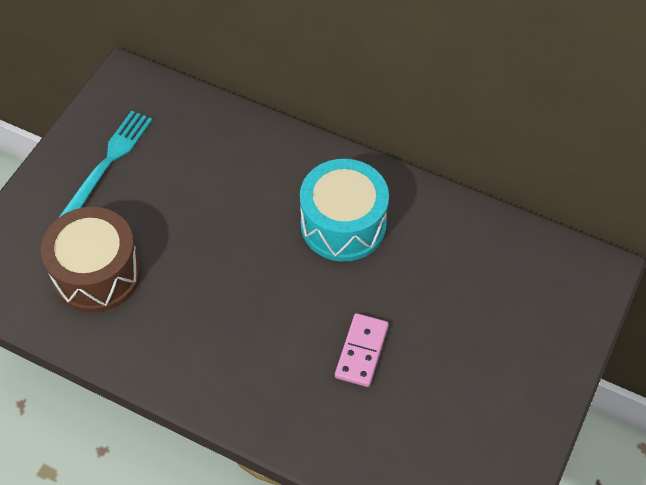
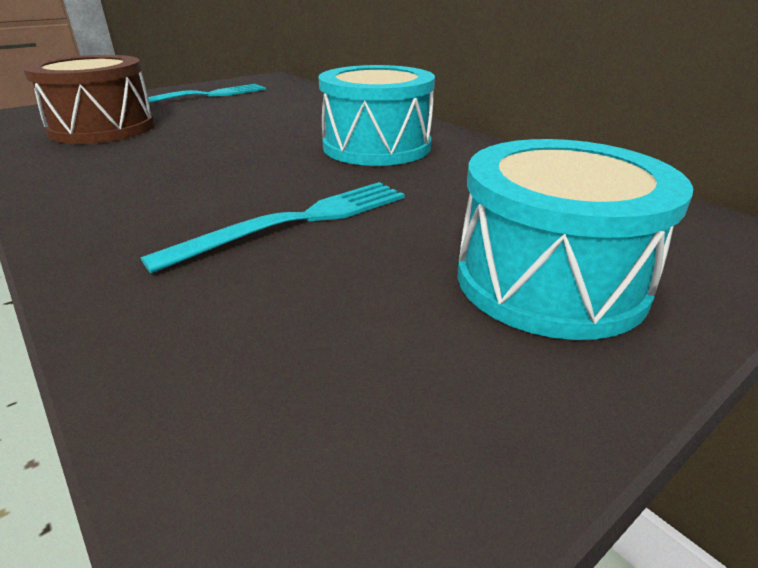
camera: 25 degrees right, 25 degrees down
(362, 351) = (297, 221): pink domino -> turquoise fork
(512, 354) = (549, 280): none -> turquoise drum

